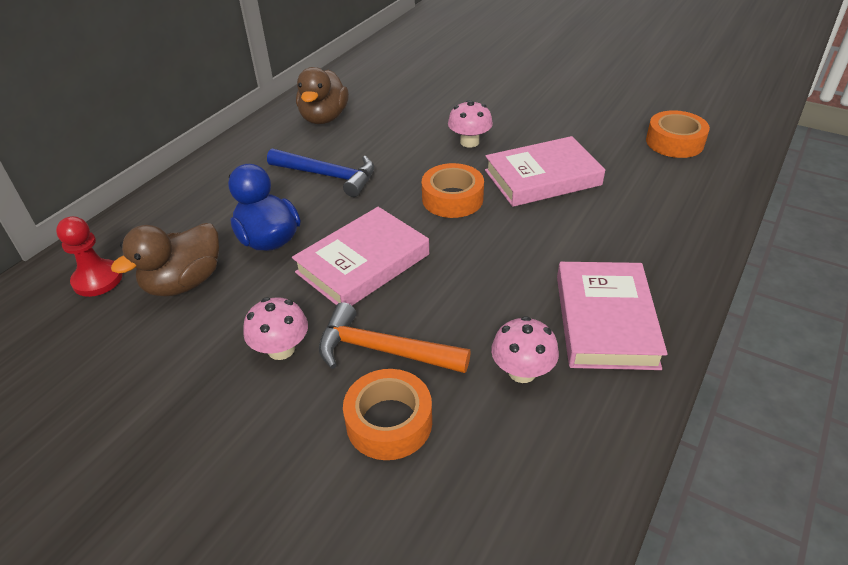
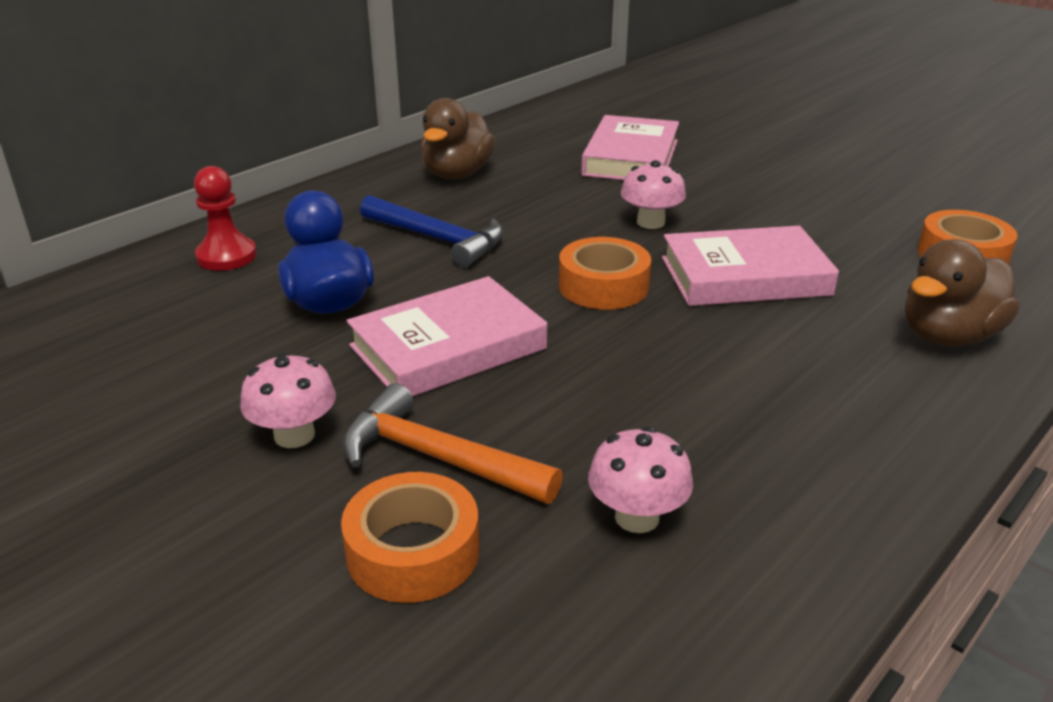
camera: 10 degrees right, 10 degrees down
(97, 280) = (87, 320): red pawn -> red pawn (226, 256)
(184, 282) = (197, 338): brown duck -> brown duck (948, 336)
(605, 320) = (788, 469): pink book -> pink book (630, 158)

